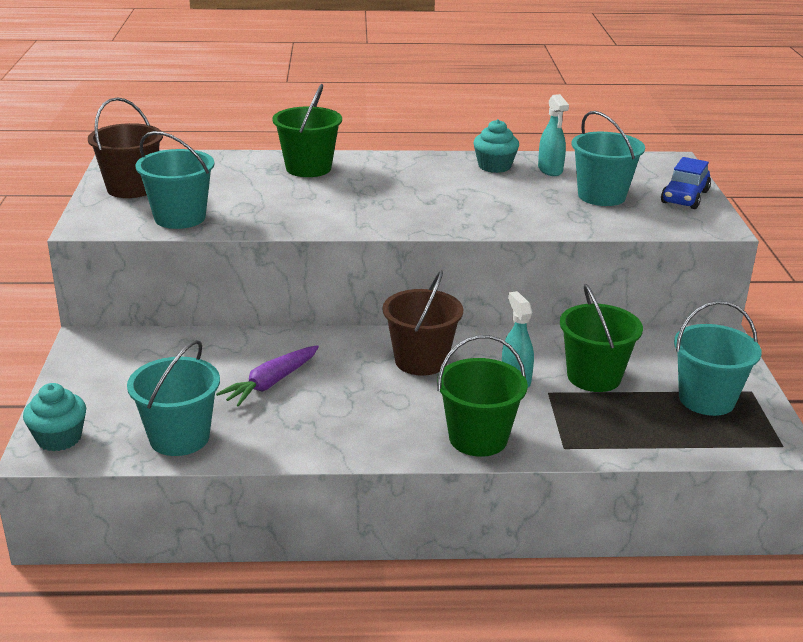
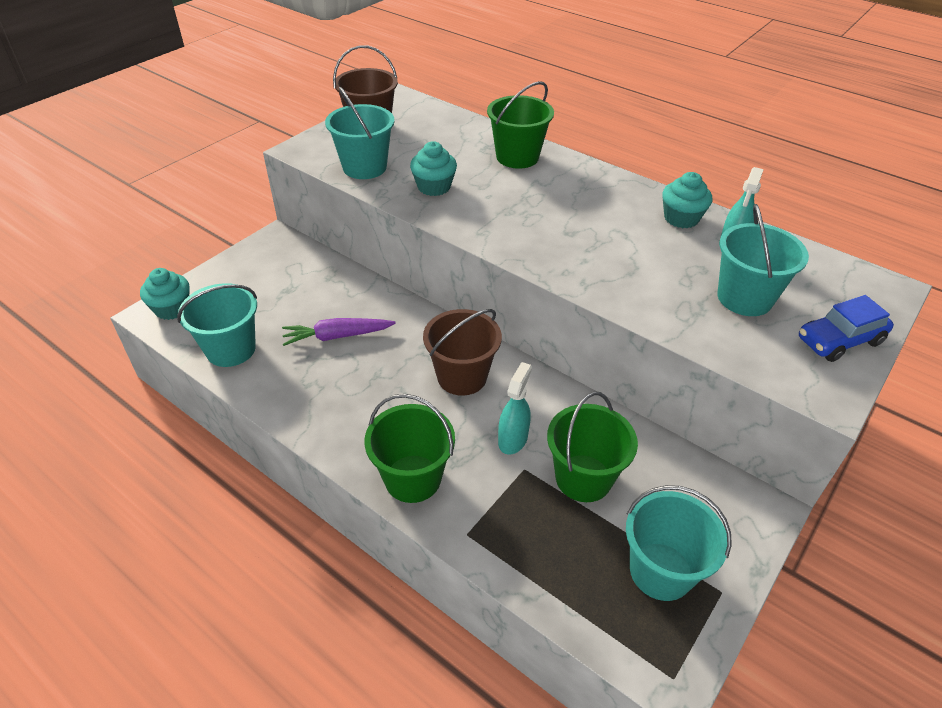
camera: 40 degrees right, 15 degrees up
(270, 210) = (434, 187): none -> turquoise cupcake

